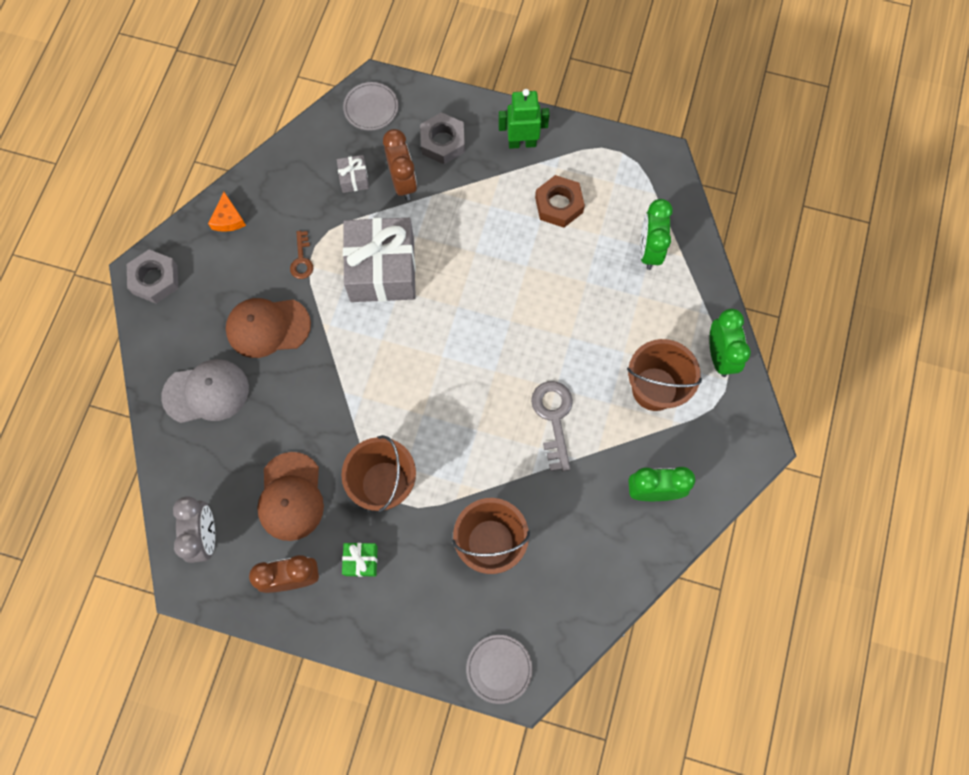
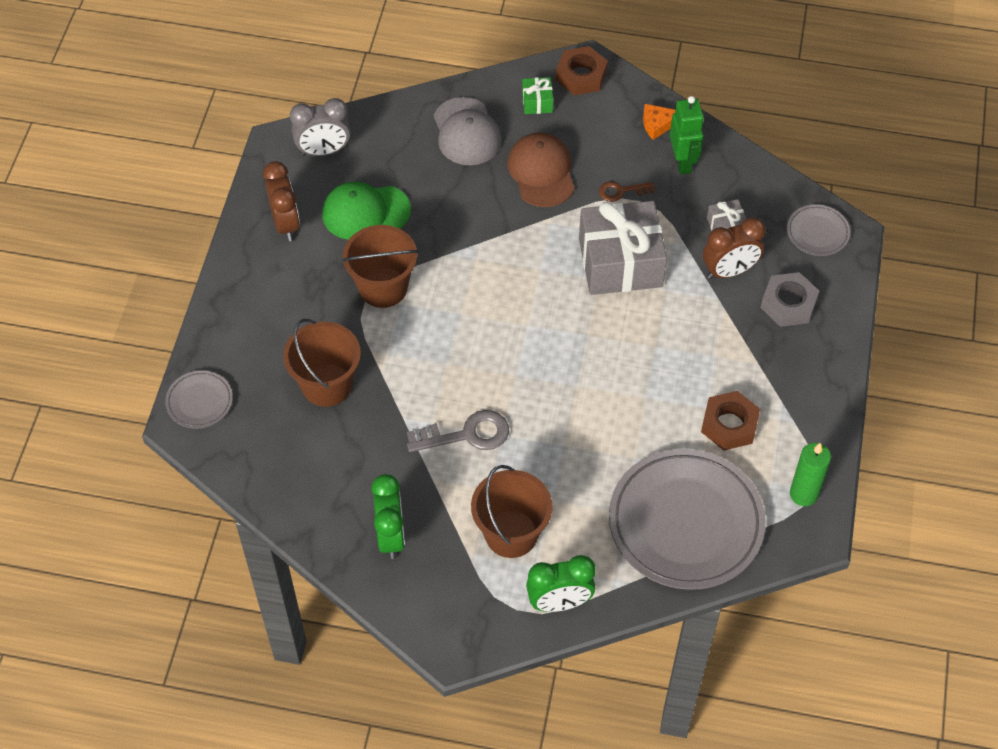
camera: 85 degrees right, 15 degrees down
(155, 279) = (581, 76): grey nut -> brown nut
(291, 496) = (365, 212): brown cap -> green cap
(361, 561) = (304, 276): green gift -> green gift (537, 102)
(522, 143) = (804, 382): green robot -> green robot (683, 162)
(627, 160) = (803, 494): none -> green candle
(649, 250) = (685, 523): green clock -> grey plate

